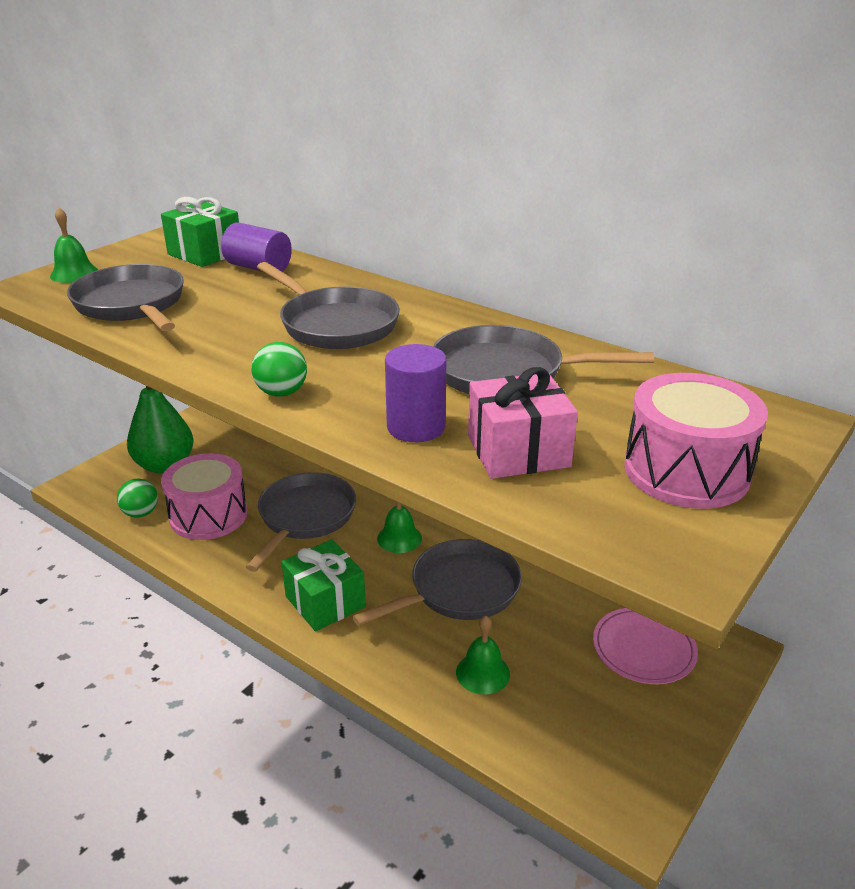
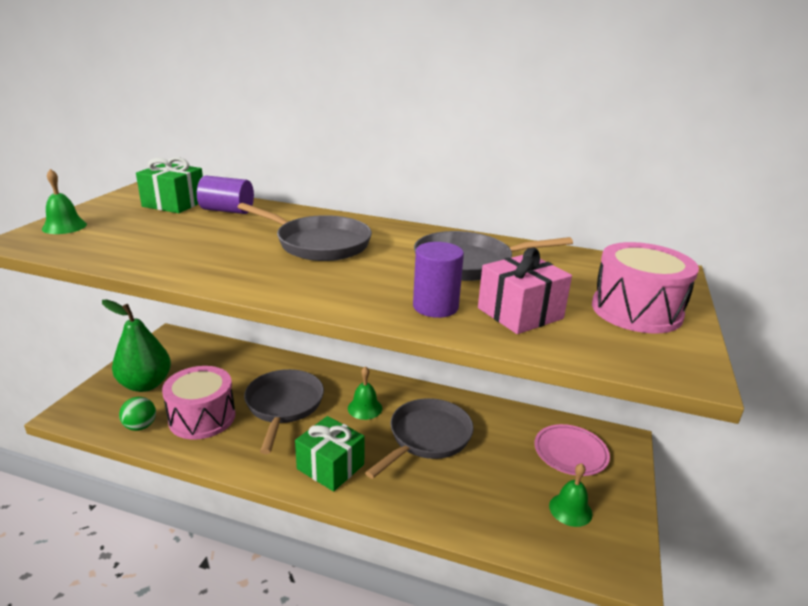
camera: 20 degrees left, 5 degrees down
(132, 305) = (136, 245): grey pan -> none
(281, 393) = (313, 295): green ball -> none
(482, 673) = (474, 494): green bell -> green bell (570, 509)

